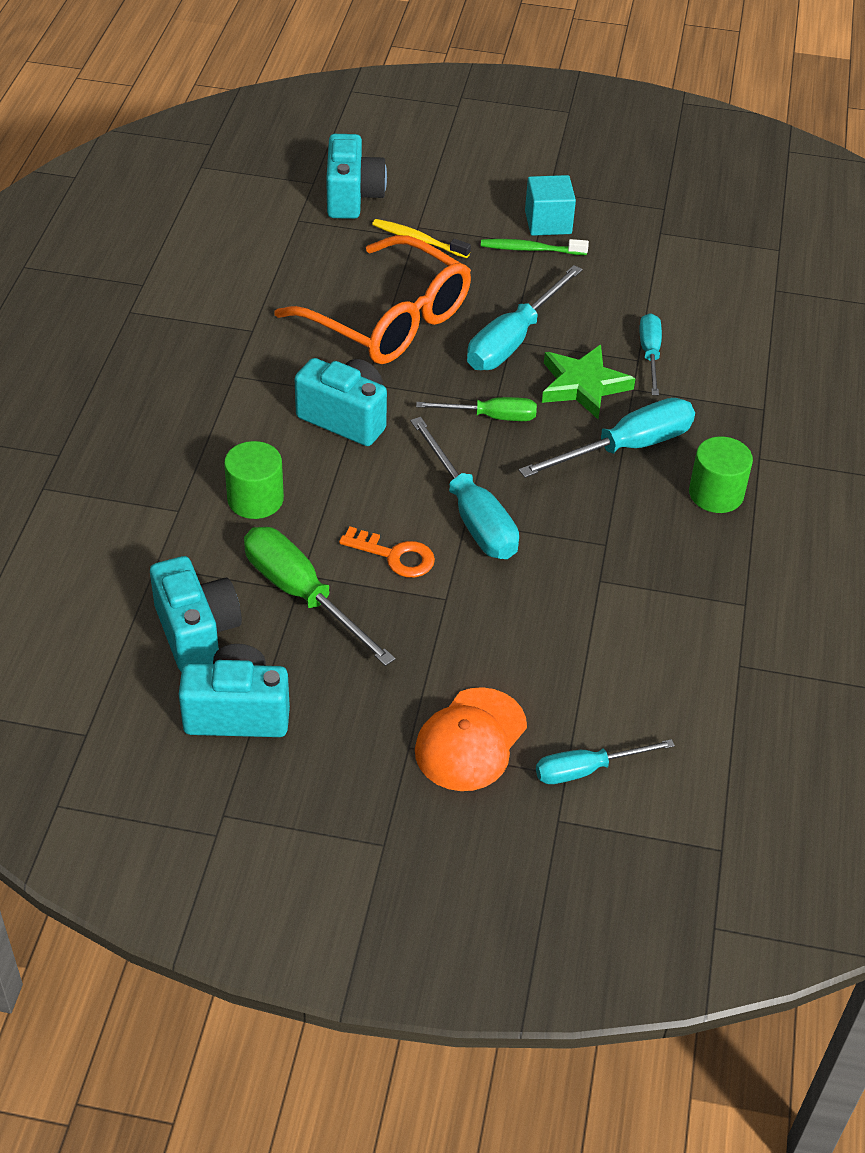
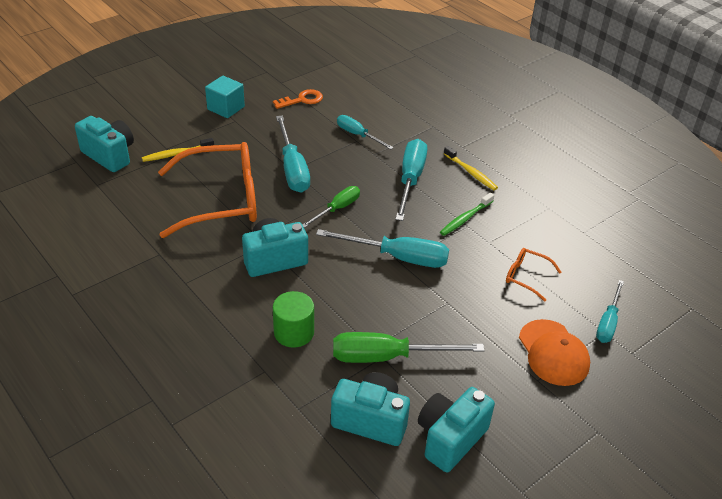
camera: 50 degrees left, 5 degrees down
(395, 556) = (397, 303): orange key -> orange key (302, 100)
(530, 249) = (237, 124): green toothbrush -> green toothbrush (465, 218)
(578, 649) = (527, 277): none -> orange glasses
(583, 385) = (353, 167): green star -> none
(716, 494) = (471, 172): green cylinder -> yellow toothbrush

